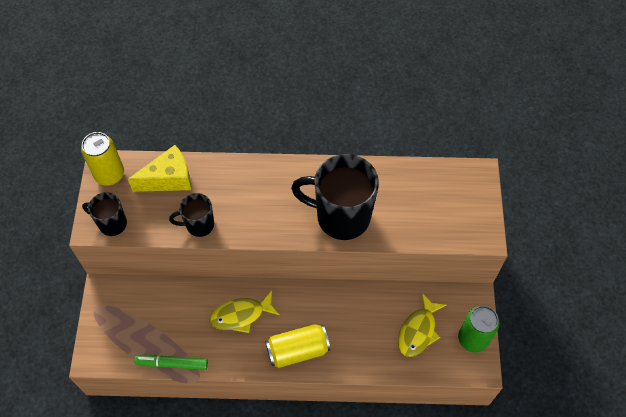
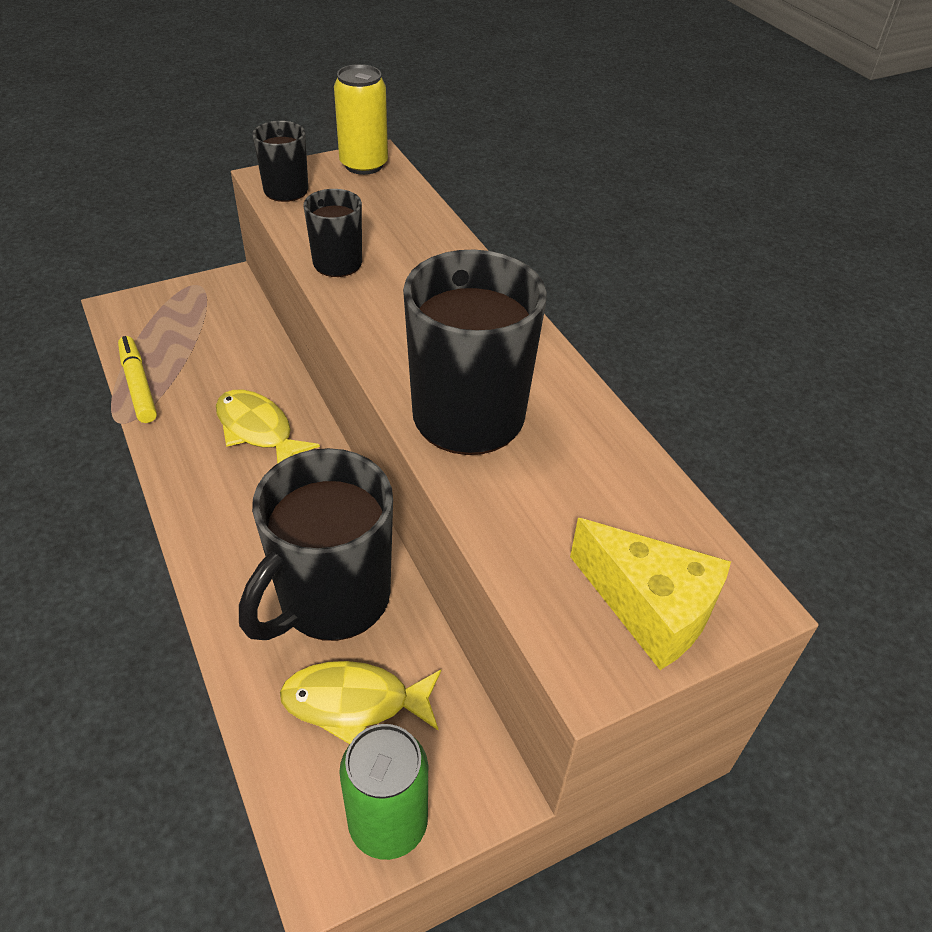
camera: 60 degrees right, 15 degrees down
(169, 179) = (396, 212): yellow cheese -> yellow cheese (650, 609)
(172, 364) = (138, 386): green marker -> yellow marker
(297, 350) = (225, 524): yellow can -> none
(364, 320) = (331, 600): none -> black mug

